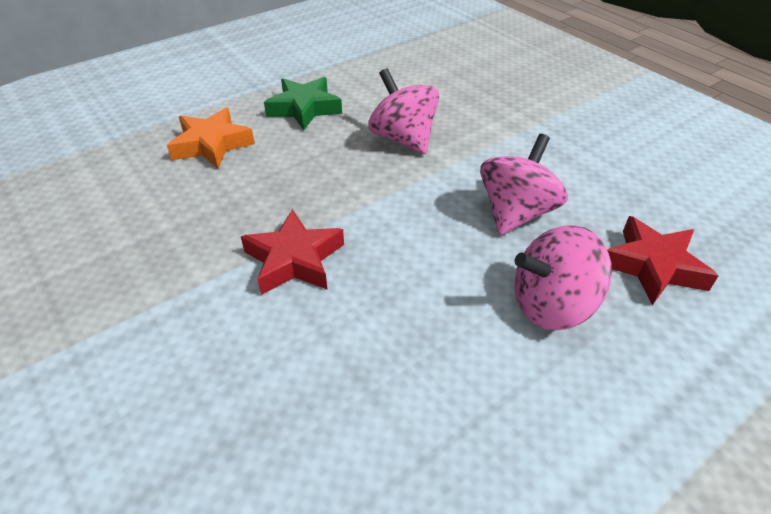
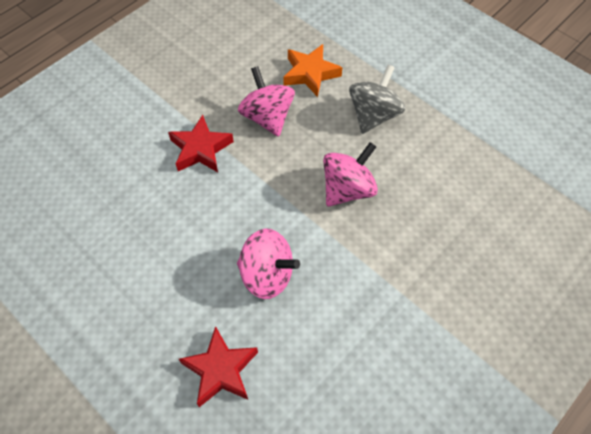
camera: 80 degrees right, 15 degrees up
(304, 108) = (373, 115): green star -> grey spinning top
(551, 305) = (175, 298): pink spinning top -> pink spinning top (267, 117)

